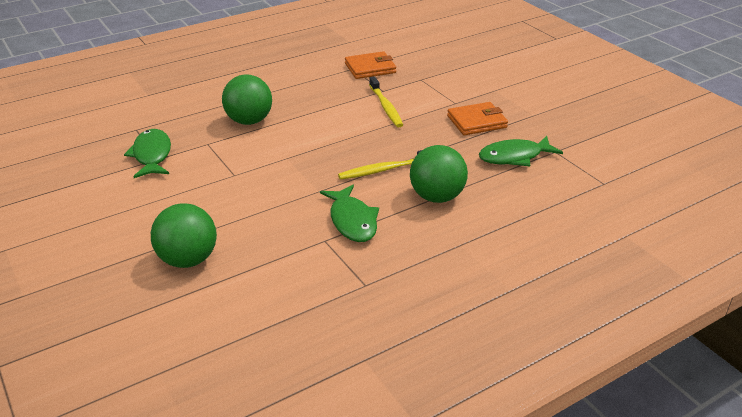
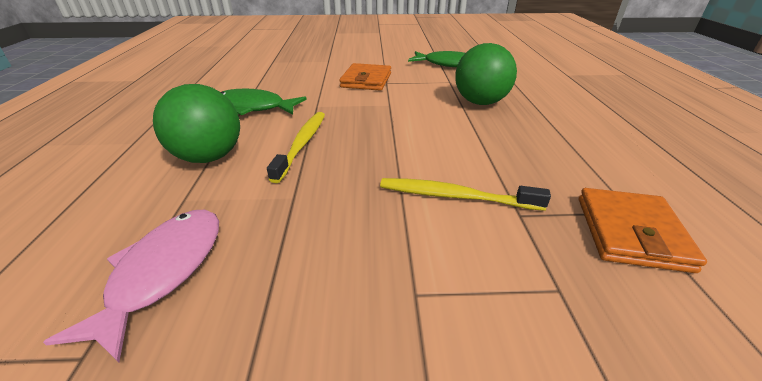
camera: 120 degrees right, 0 degrees up
(188, 260) = (305, 58): green ball -> none
(477, 122) = (315, 286): orange wallet -> orange wallet (366, 80)
(514, 157) = (164, 271): green fish -> pink fish

